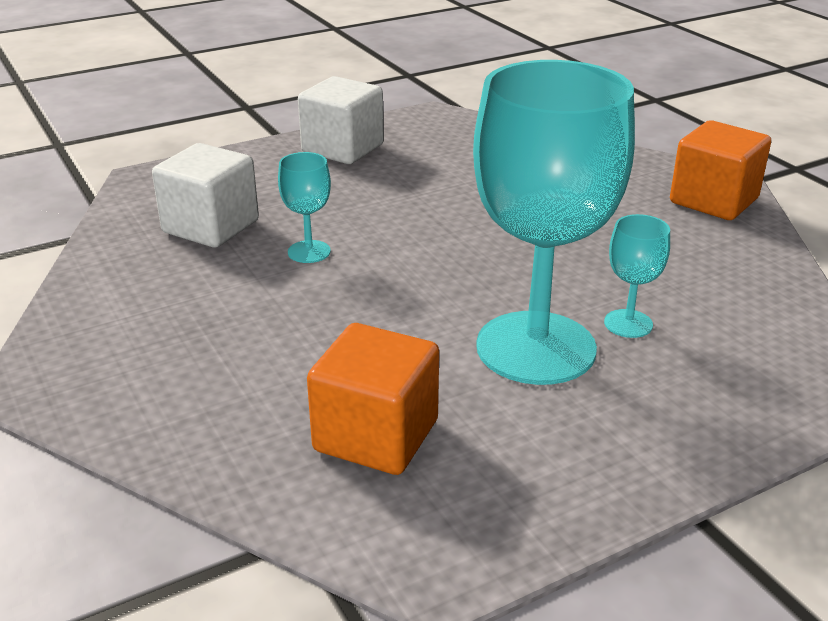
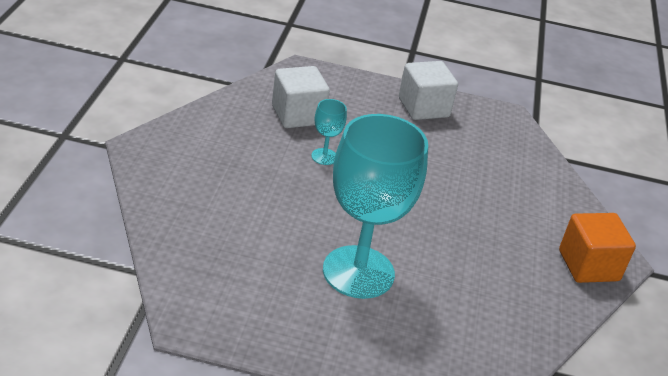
camera: 35 degrees right, 5 degrees up
(376, 435) = (234, 259): orange cube -> none
(628, 324) = (422, 292): turquoise goblet -> none

